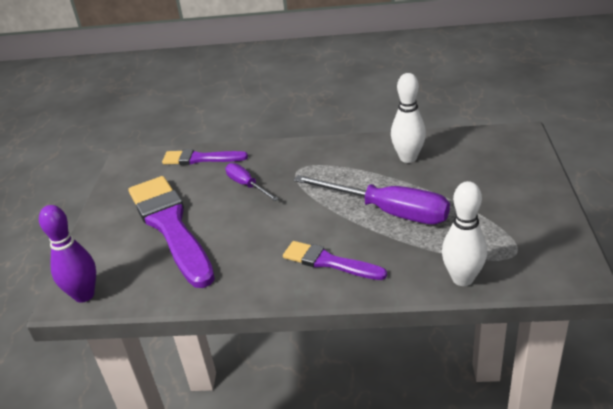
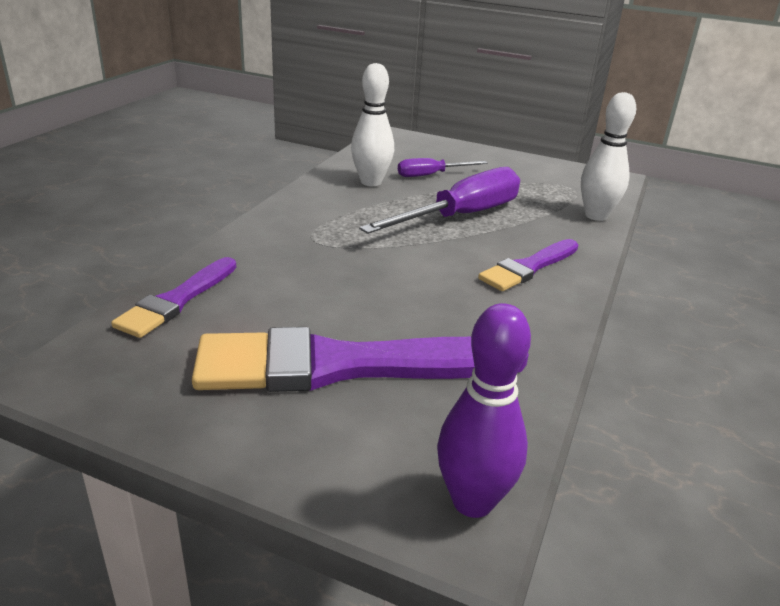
camera: 75 degrees left, 5 degrees down
(247, 185) = (307, 280): purple screwdriver -> purple screwdriver (431, 175)

